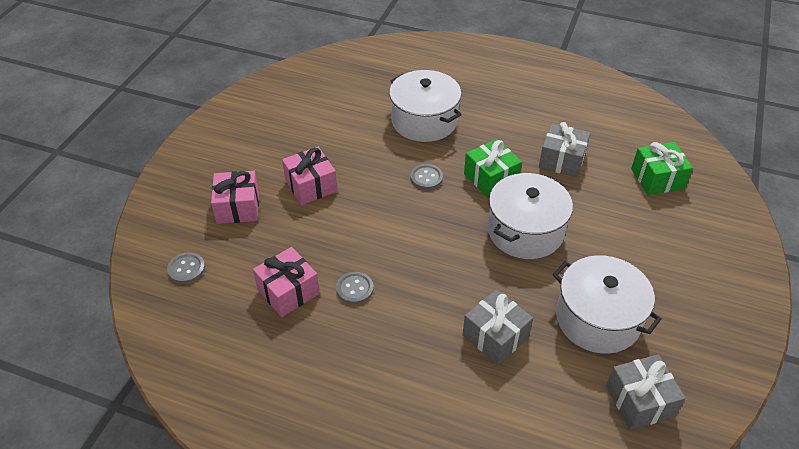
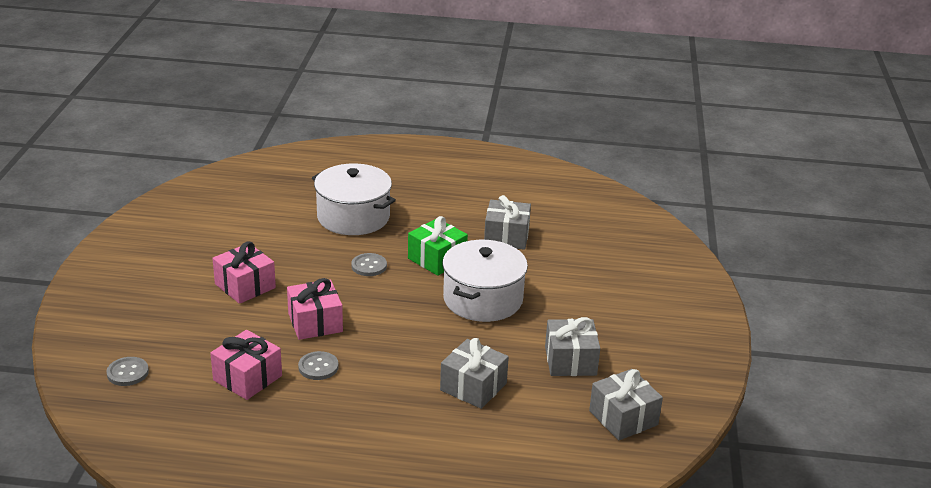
camera: 15 degrees left, 15 degrees down
(238, 207) = (168, 313): pink gift -> pink gift (315, 322)
(597, 319) = (570, 361): white pot -> grey gift
(657, 178) = (605, 242): green gift -> none

